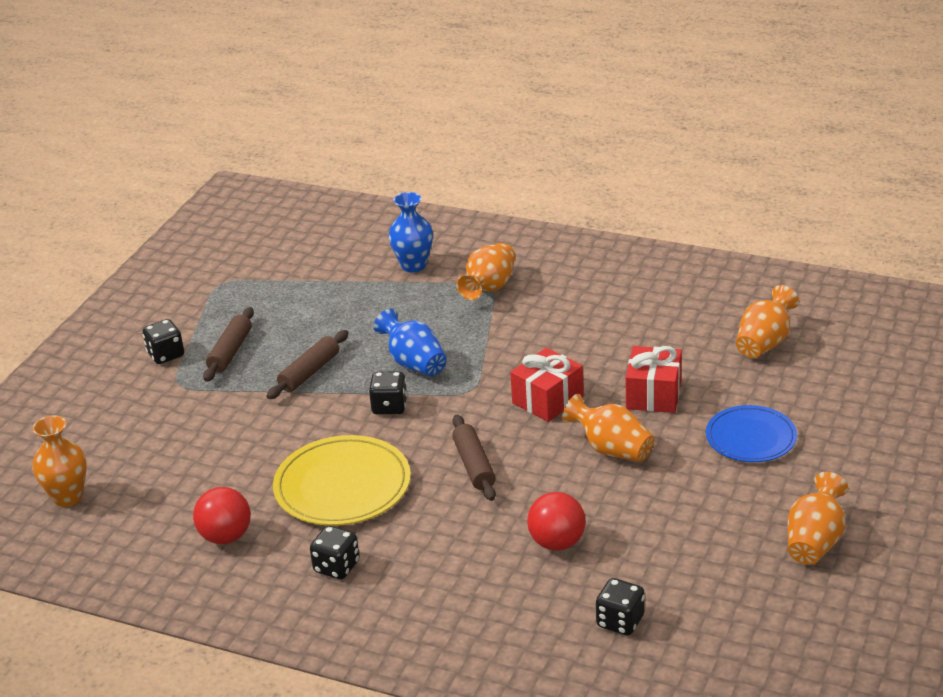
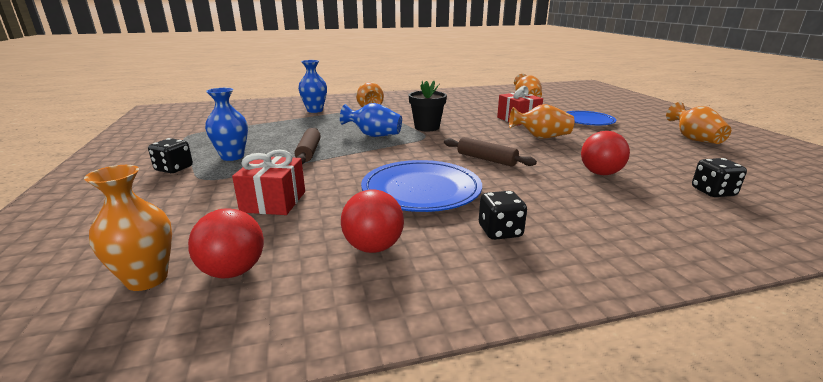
camera: 40 degrees left, 10 degrees down
(119, 515) = (233, 271): none -> red ball
(230, 352) = (232, 157): brown rolling pin -> blue vase
(342, 486) = (421, 190): yellow plate -> blue plate
(389, 407) = (389, 152): black dice -> none
(500, 368) = (427, 127): none -> black flower pot
(547, 400) = (473, 131): red gift -> red gift (273, 201)

